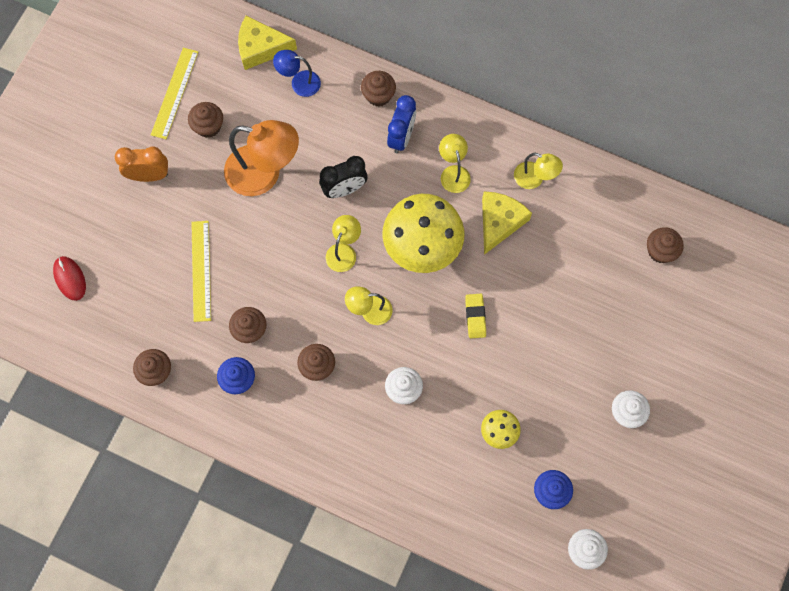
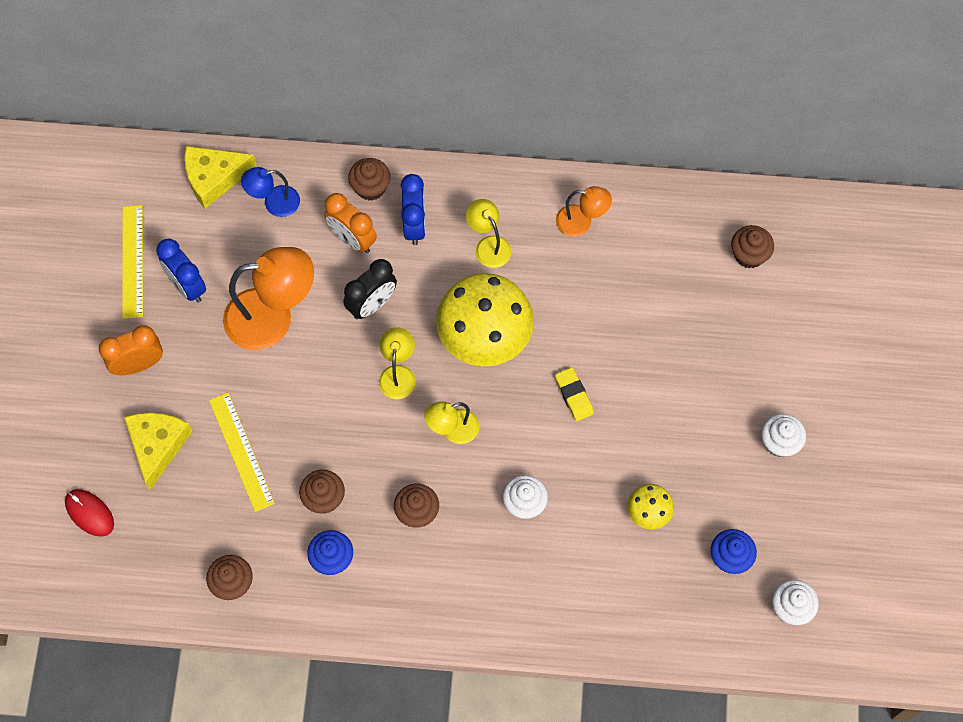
camera: 20 degrees left, 5 degrees down
(208, 126) = (187, 286): brown cupcake -> blue clock
(348, 132) = (352, 239): none -> orange clock
(499, 222) = (561, 282): yellow cheese -> yellow cheese (157, 446)
(534, 179) = (581, 222): yellow lamp -> orange lamp

